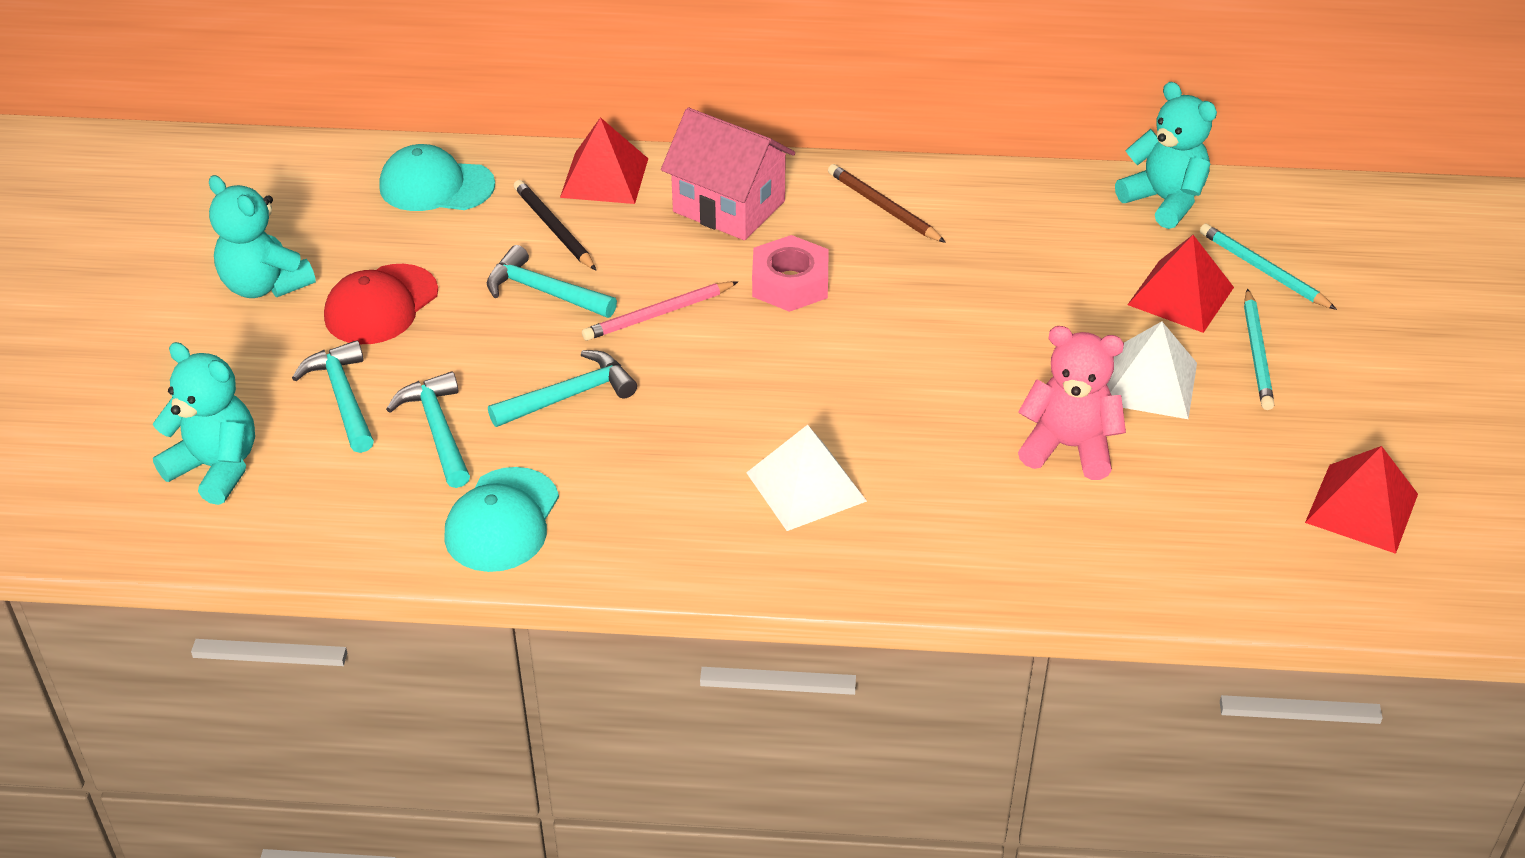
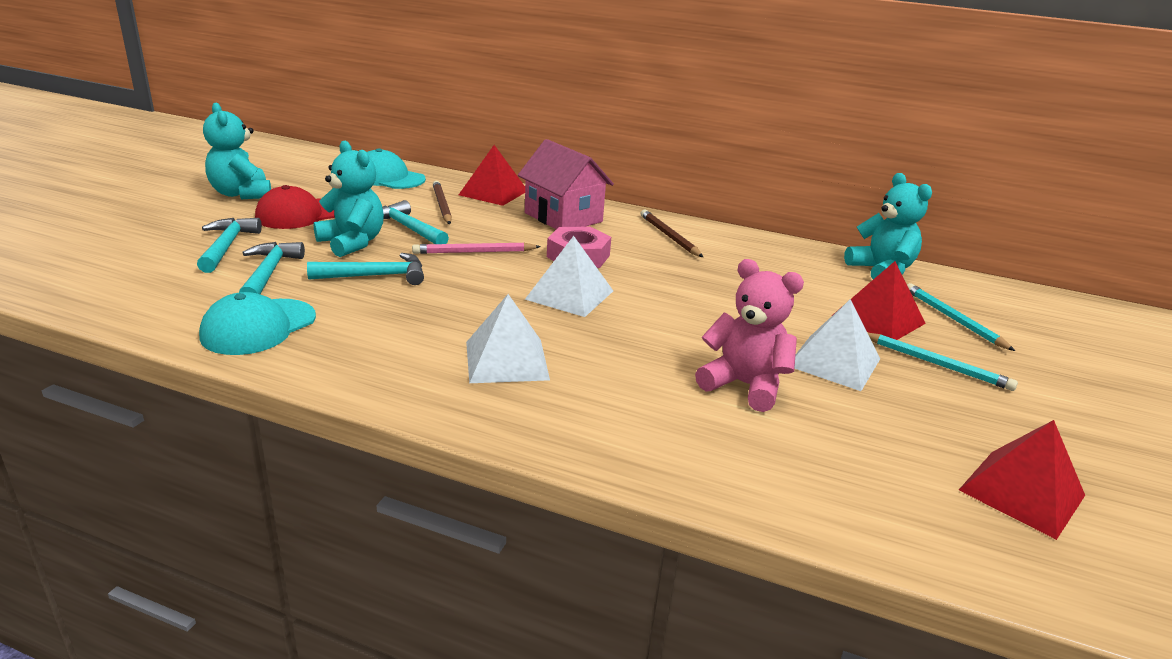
camera: 15 degrees right, 15 degrees down
(216, 468) = (105, 260): turquoise teddy bear -> turquoise teddy bear (352, 243)
(554, 228) = (442, 205): black pencil -> brown pencil
(817, 359) = (569, 295): none -> white pyramid
(1256, 353) = (936, 364): turquoise pencil -> turquoise pencil turned 75 degrees counterclockwise

